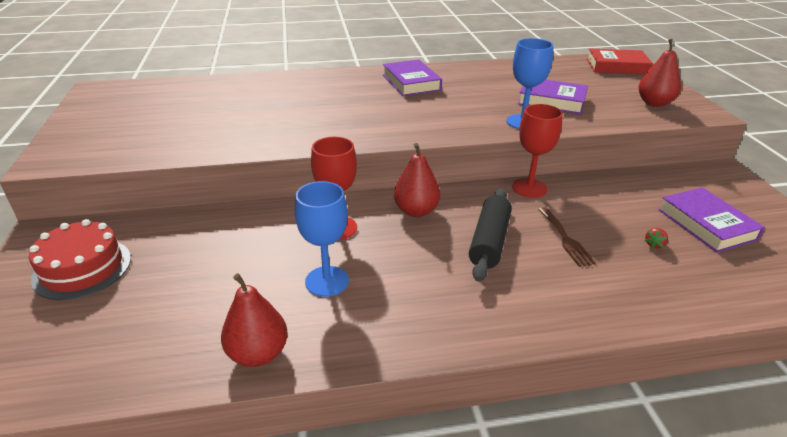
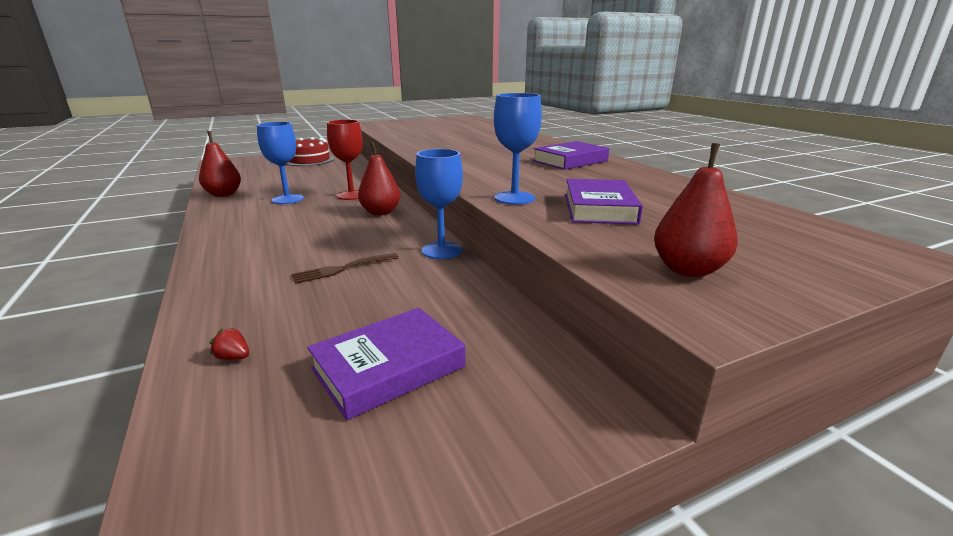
camera: 75 degrees right, 10 degrees down
(489, 242) = (335, 238): black rolling pin -> none
(529, 188) = (441, 250): red goblet -> blue goblet
(617, 66) = (837, 246): red book -> none
(654, 244) = (332, 319): red strawberry -> red strawberry (233, 357)

